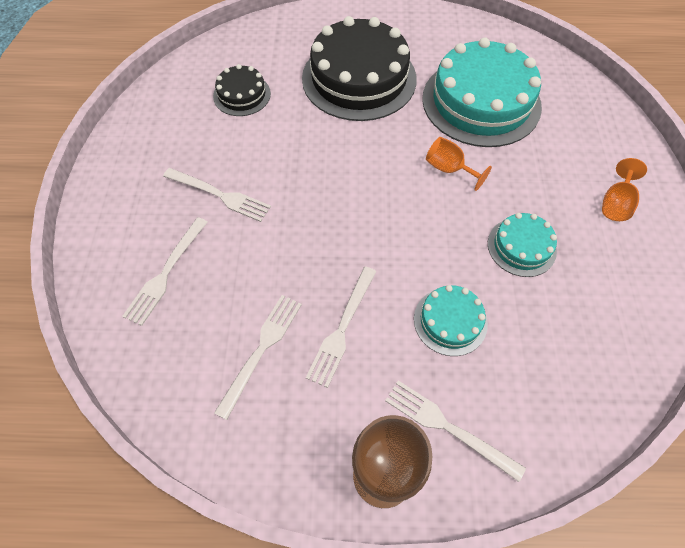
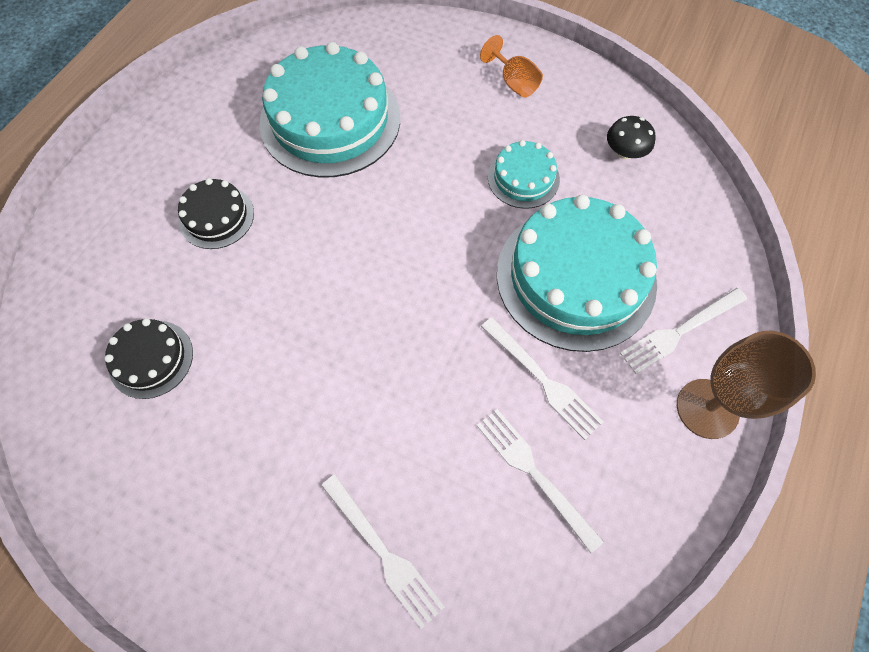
camera: 65 degrees left, 5 degrees up
(221, 195) = (301, 444): white fork -> none
(359, 78) = (216, 217): black cake -> black cake, size x0.49
(449, 169) = (400, 191): orange goblet -> none
(450, 321) = (575, 277): turquoise cake -> turquoise cake, size x2.04
(610, 318) = (624, 152): none -> black mushroom

